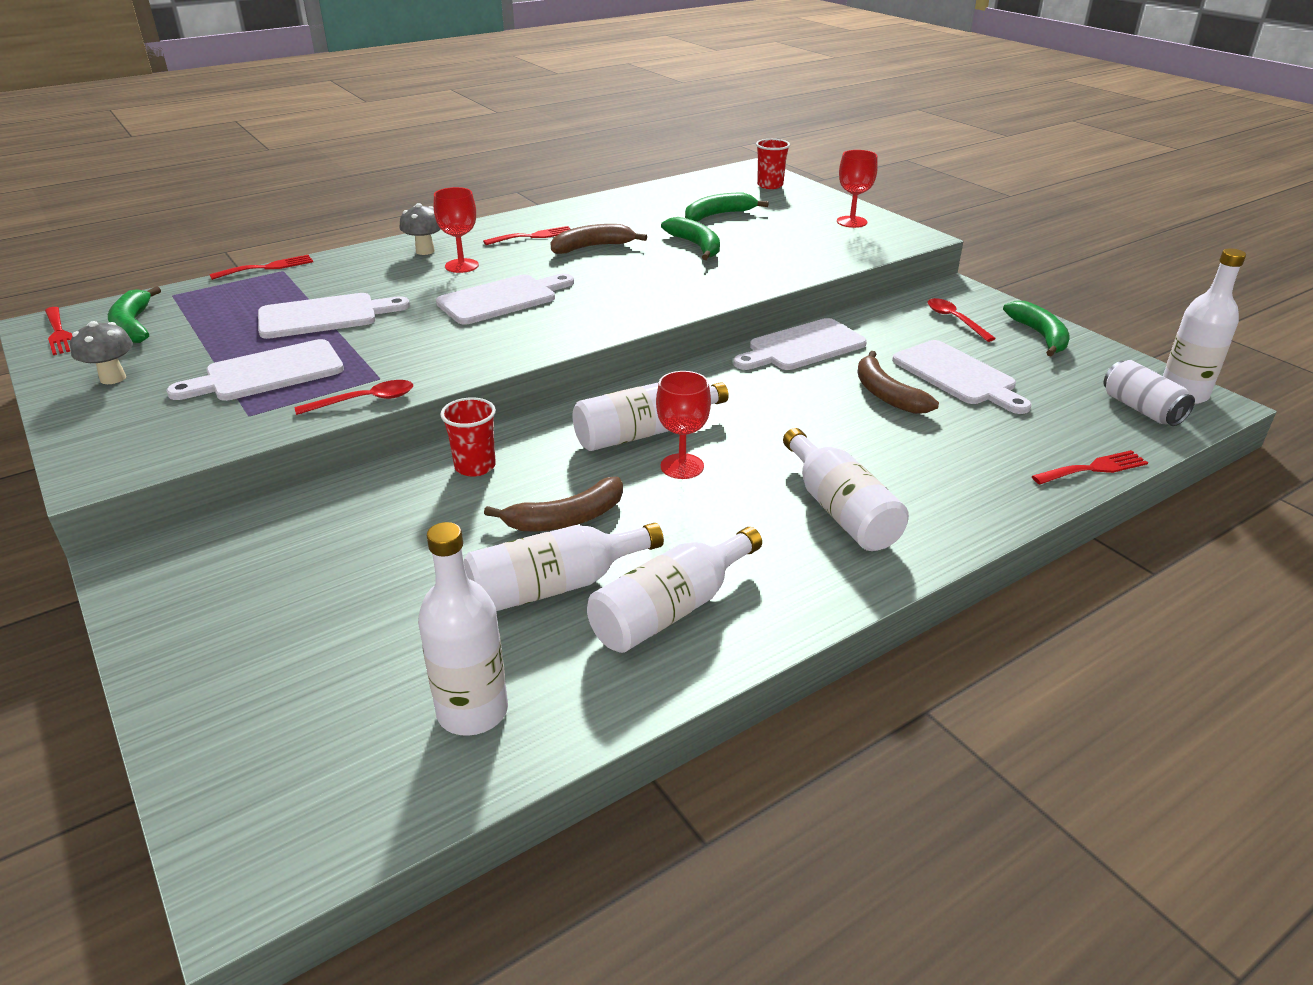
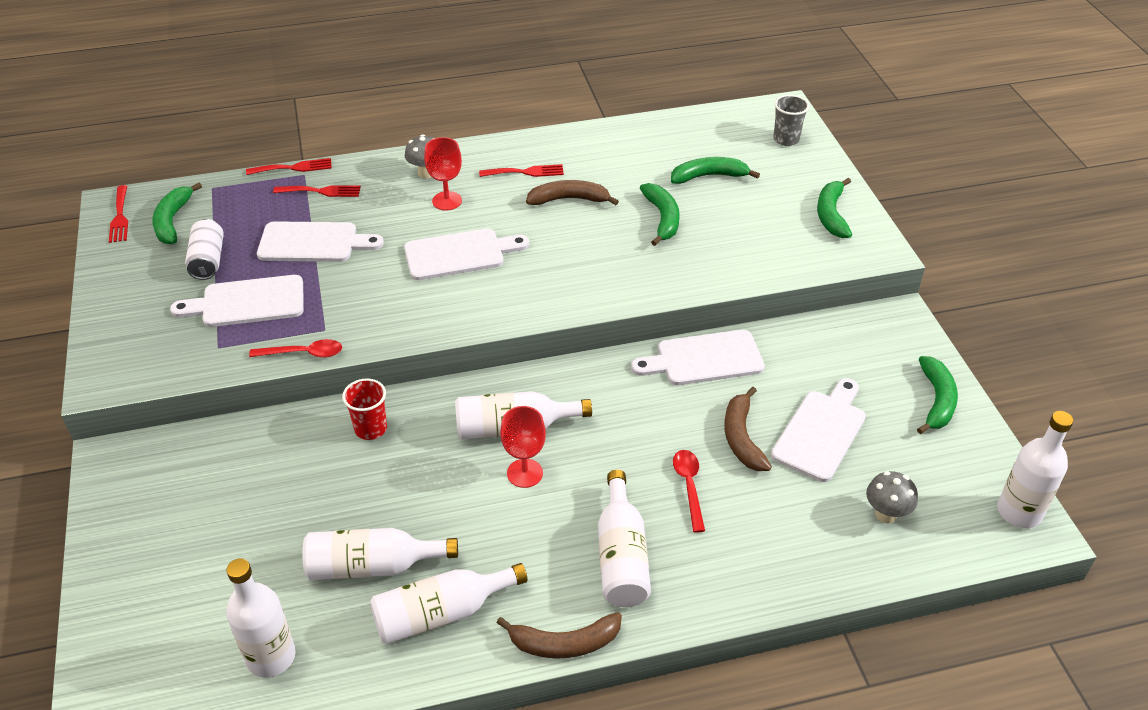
camera: 20 degrees right, 10 degrees up
(113, 378) = (141, 280): grey mushroom -> grey mushroom (886, 514)
(566, 519) = (411, 502): brown banana -> brown banana (564, 643)
(770, 185) = (786, 139): red cup -> grey cup
(851, 222) = (831, 214): red goblet -> green banana
(955, 320) = (868, 359): red spoon -> red spoon (689, 486)
(957, 376) = (821, 432): white cutting board -> white cutting board turned 135 degrees counterclockwise
(1093, 468) = (865, 574): red fork -> red fork (321, 191)
(1141, 409) = (963, 519): white can -> white can (208, 260)

